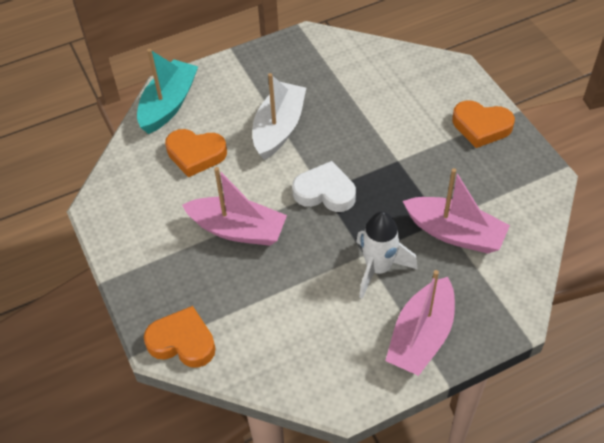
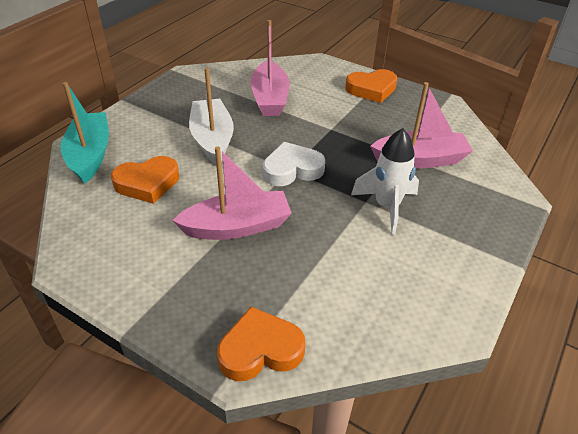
camera: 35 degrees left, 10 degrees down
(421, 336) = (468, 241): pink boat -> pink boat (270, 98)

